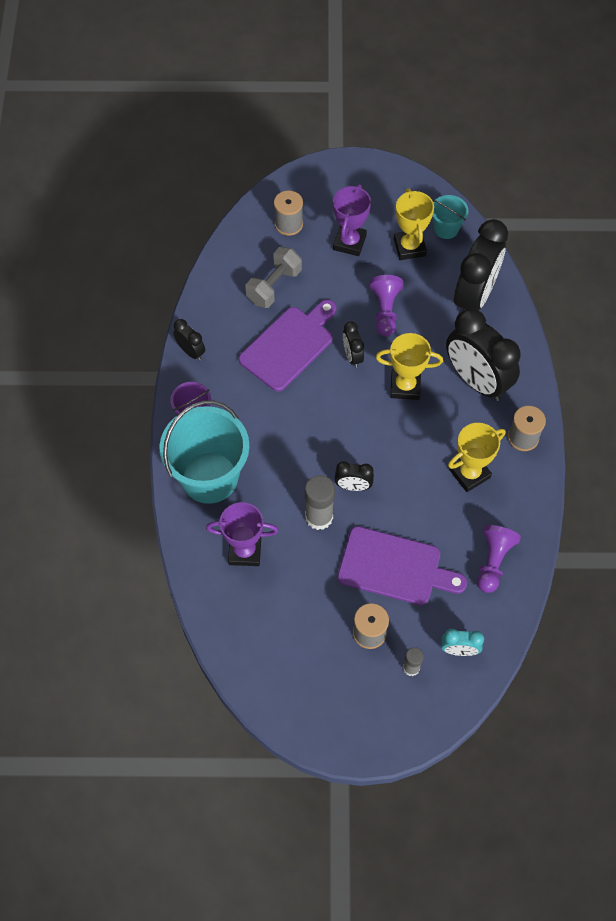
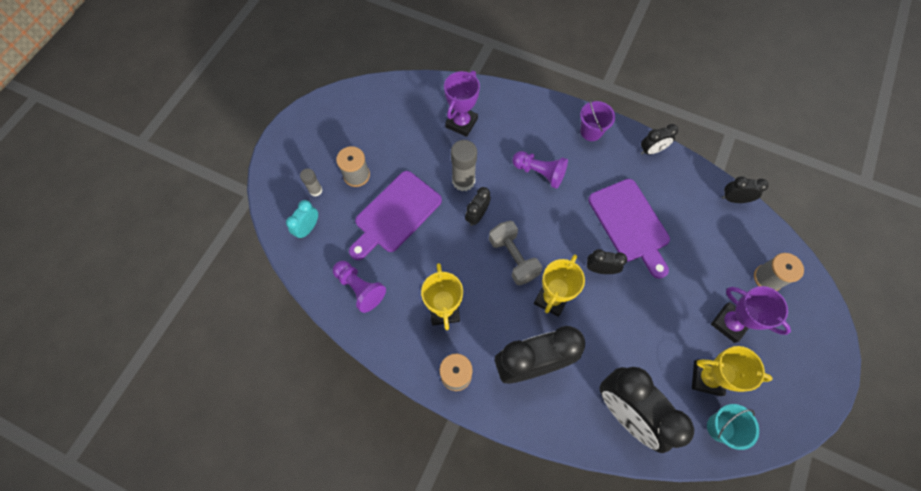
camera: 115 degrees right, 5 degrees up
(209, 477) = (532, 123): turquoise bucket -> none
(215, 267) = (734, 199): none -> black clock
(274, 286) = (698, 237): grey dumbbell -> grey dumbbell (513, 258)
(385, 311) = (638, 319): purple pawn -> purple pawn (539, 173)

